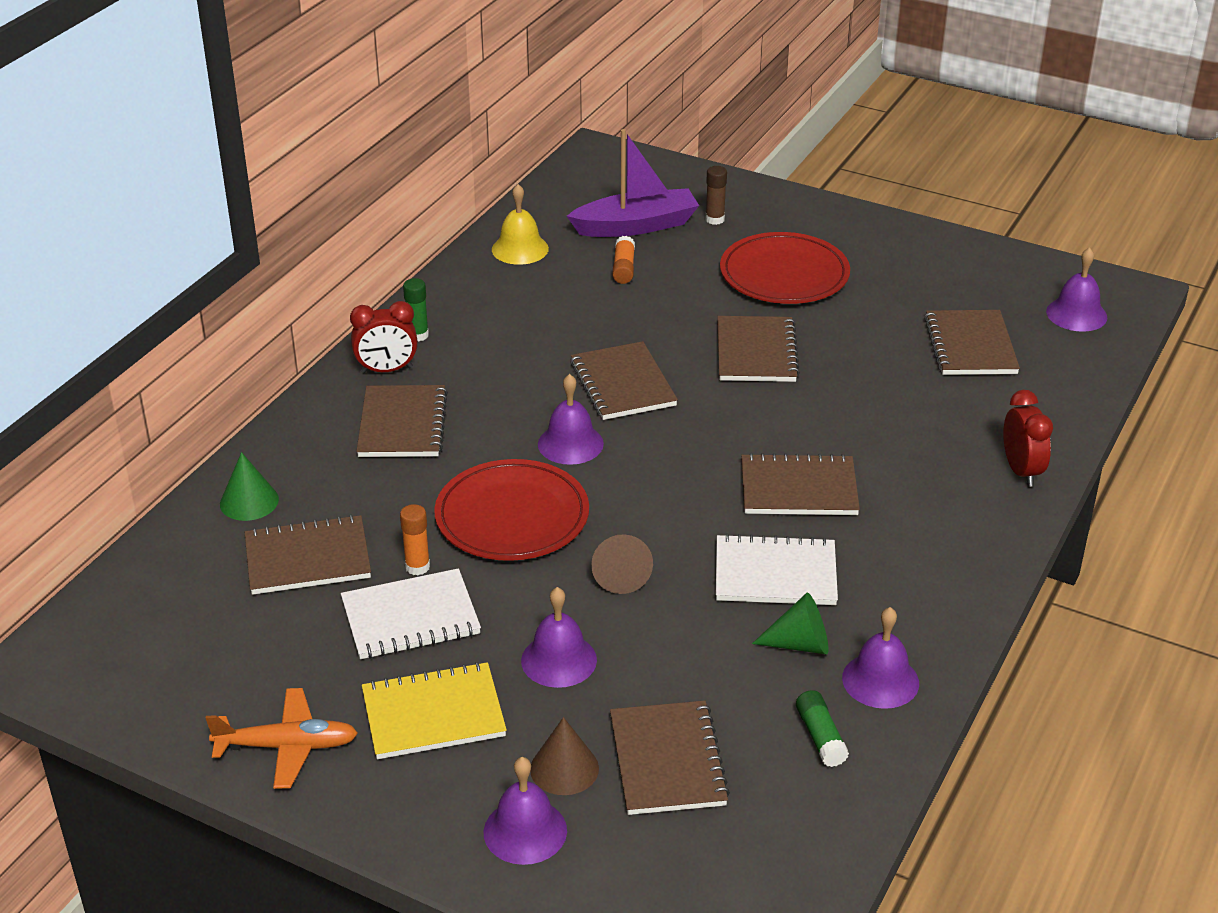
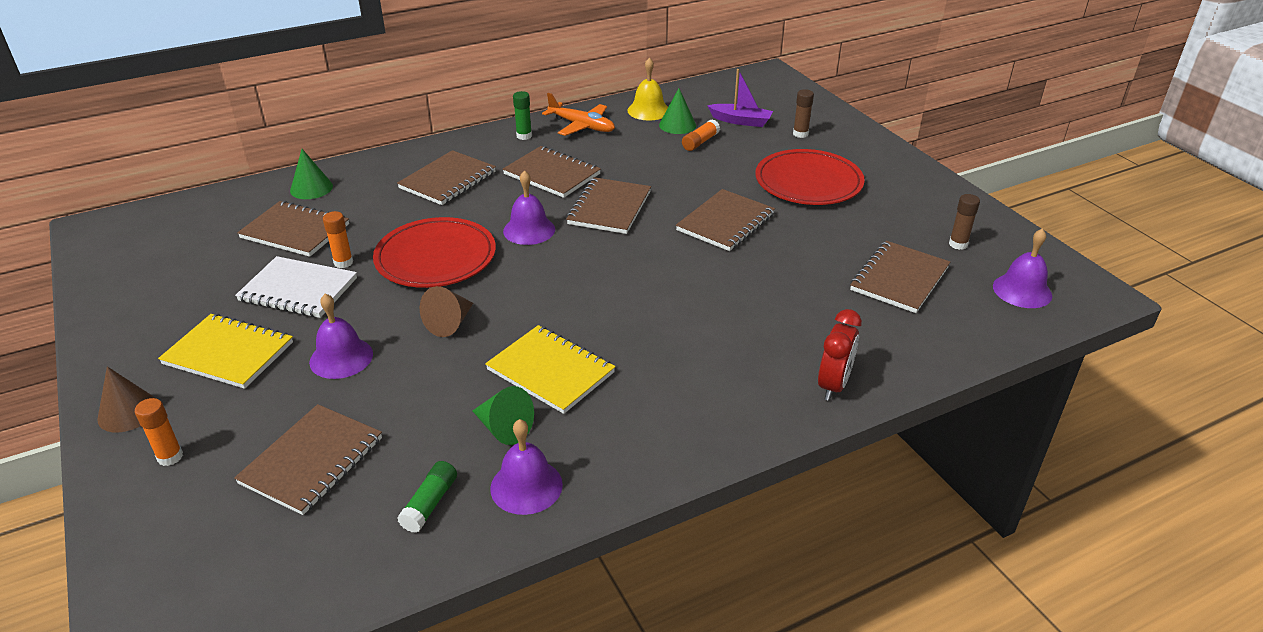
camera: 35 degrees right, 0 degrees up
(287, 746) = (133, 331): orange plane -> orange plane (581, 126)
(387, 370) = (481, 148): red clock -> none
(525, 831) = (170, 457): purple bell -> orange glue stick
(564, 768) = (247, 429): brown cone -> brown cone (128, 412)
(574, 256) = (677, 125): none -> green cone
(636, 226) = (741, 121): purple boat -> purple boat, size x0.64
(775, 574) = (551, 371): white notebook -> yellow notebook
(798, 488) = (642, 321): brown notebook -> brown notebook (552, 174)
(983, 289) = (958, 244): none -> brown glue stick

